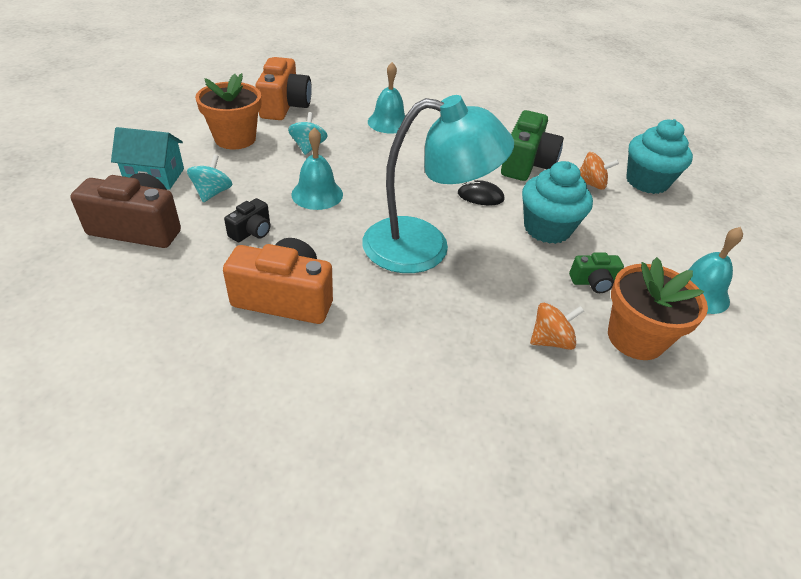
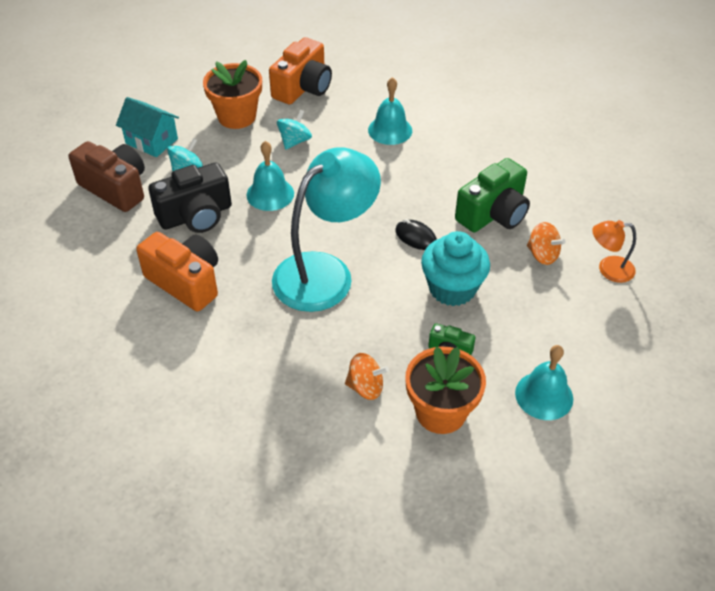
camera: 30 degrees right, 5 degrees up
(252, 231) = (196, 215): black camera -> black camera, size x1.95
(424, 247) = (325, 272): turquoise lamp -> turquoise lamp turned 75 degrees counterclockwise
(646, 182) = (608, 269): turquoise cupcake -> orange lamp

